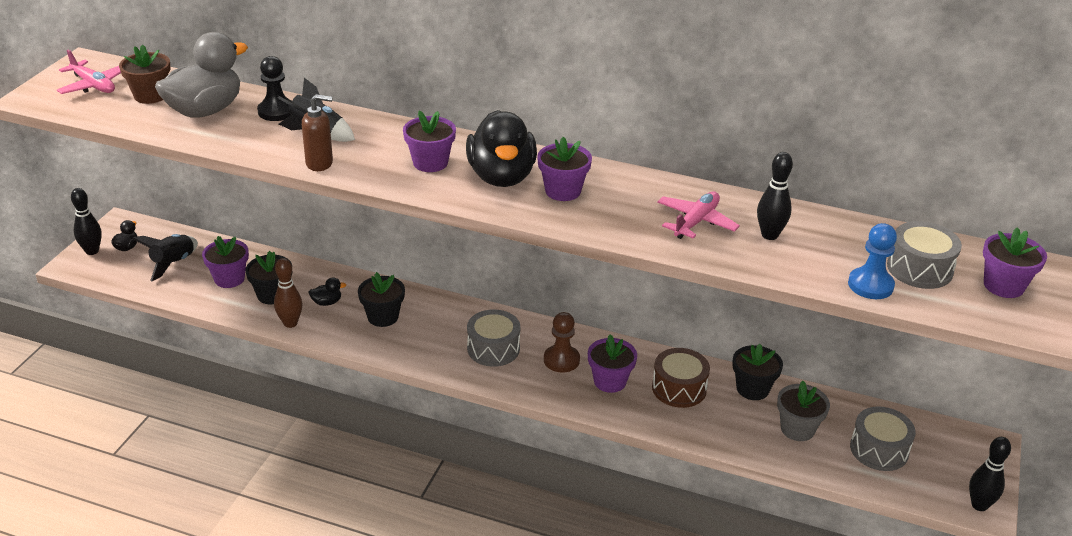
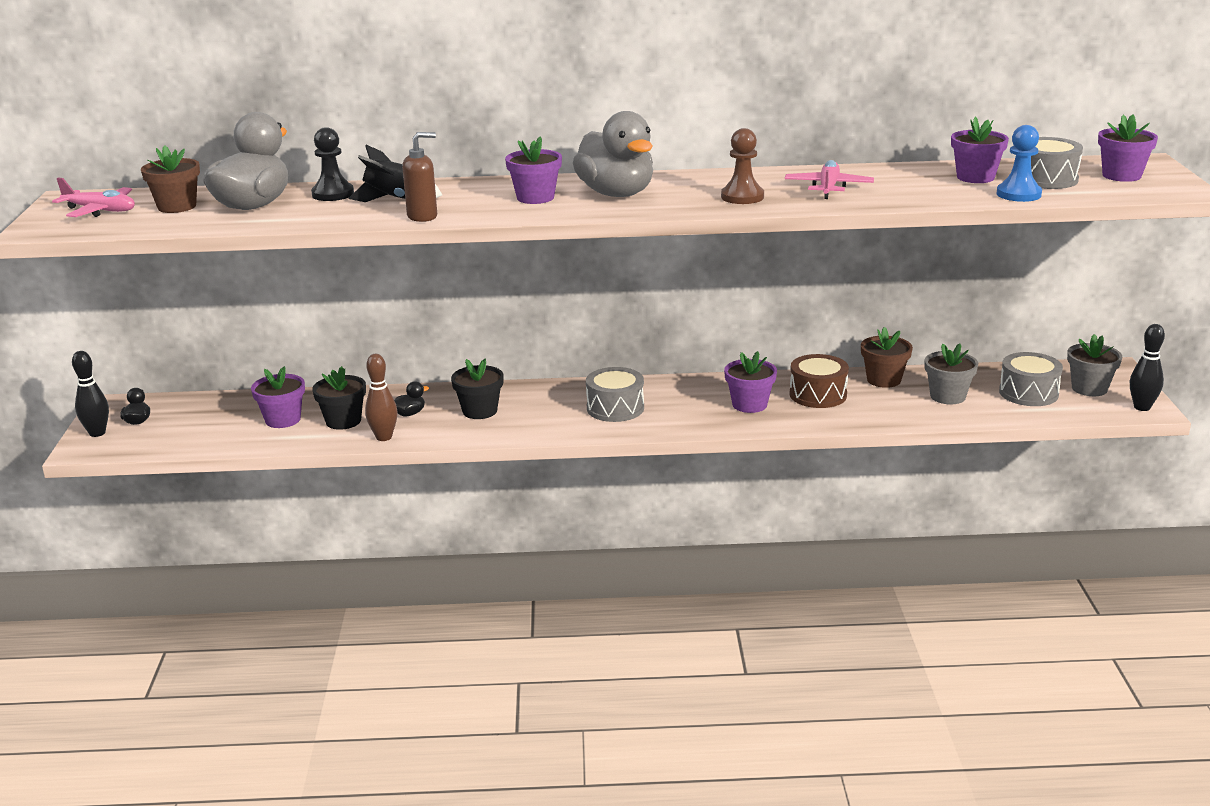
camera: 20 degrees left, 10 degrees down
(173, 263) = (205, 422): black rocket -> none
(501, 177) = (616, 194): black duck -> grey duck
(561, 360) = (689, 401): brown pawn -> brown pawn (742, 197)
(563, 191) = (685, 192): purple flower pot -> purple flower pot (975, 177)
(752, 389) = (883, 380): black flower pot -> brown flower pot
(769, 235) = (901, 184): black bowling pin -> none
(944, 463) = (1089, 388): none -> grey flower pot

